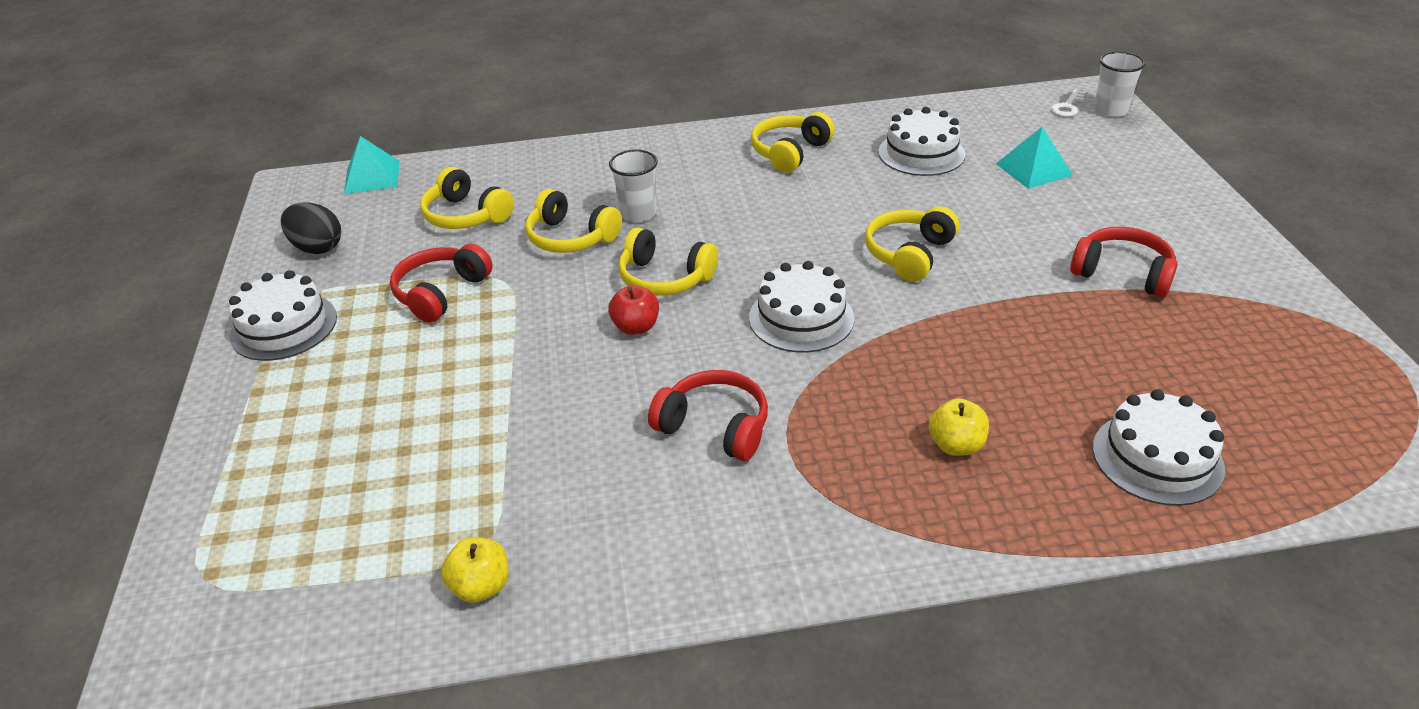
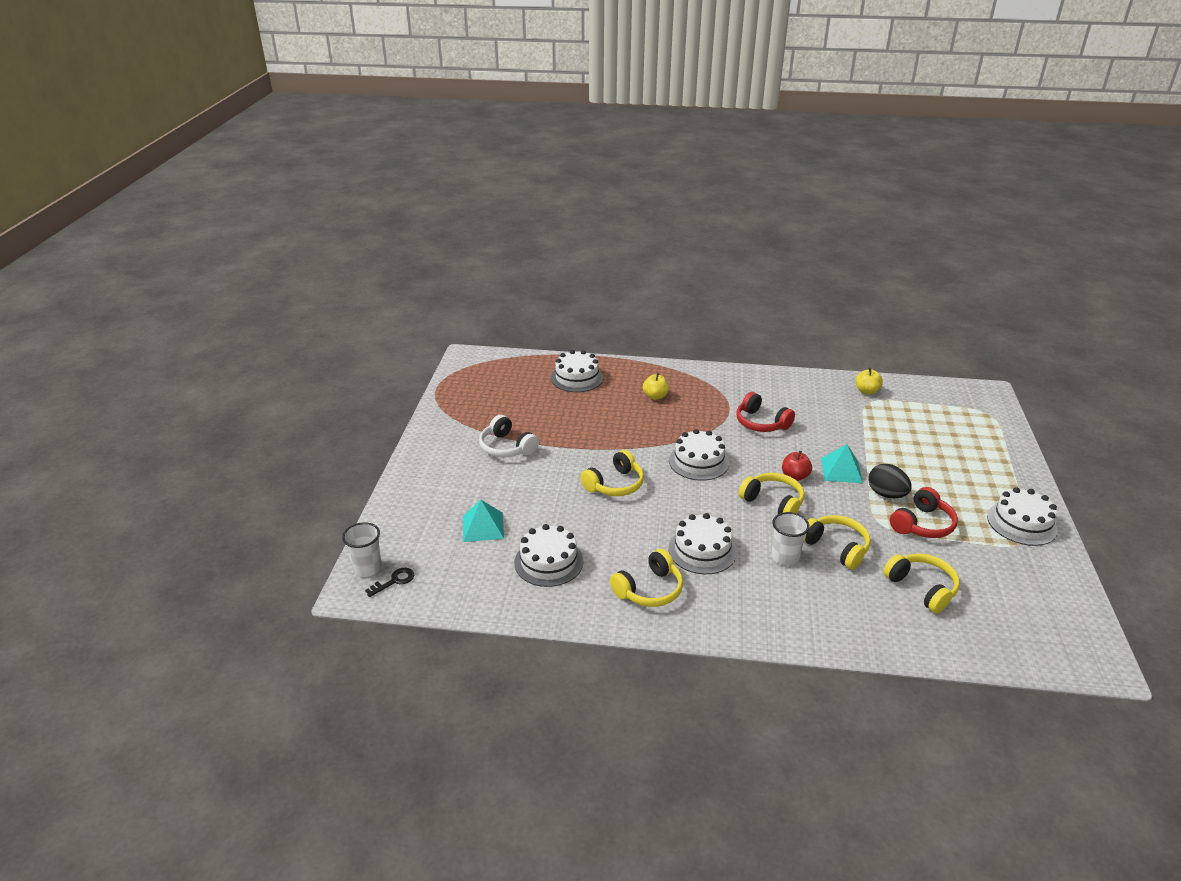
camera: 165 degrees left, 5 degrees down
(317, 248) = (1033, 584): black egg -> black egg (886, 494)
(372, 177) = (1024, 656): turquoise pyramid -> turquoise pyramid (841, 470)
(745, 200) = (702, 550): none -> white cake
(1067, 107) = (394, 581): white key -> black key
(1122, 273) = (506, 447): red headphones -> white headphones

